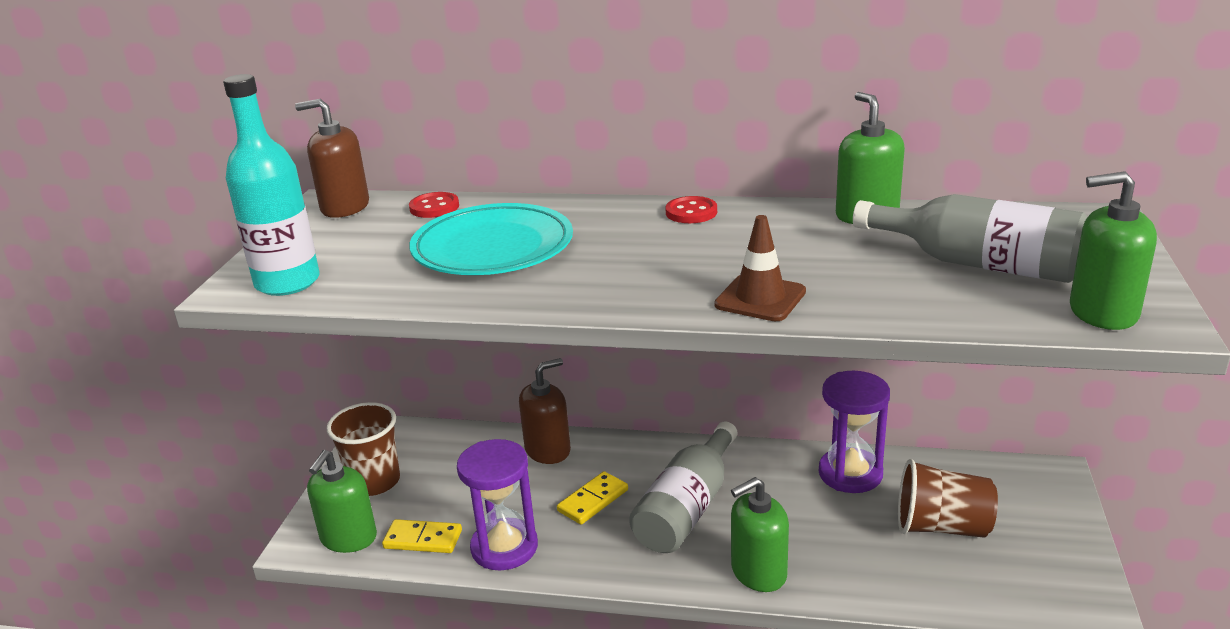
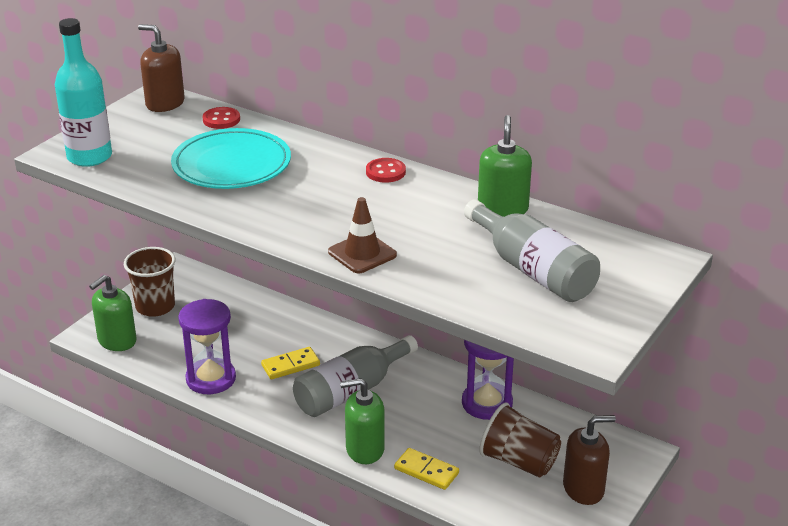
camera: 20 degrees right, 5 degrees up
(423, 539) = (162, 357): yellow domino -> yellow domino (426, 471)
(548, 450) = (285, 319): brown soap dispenser -> brown soap dispenser (583, 488)
(1102, 312) = (569, 329): green soap dispenser -> none

